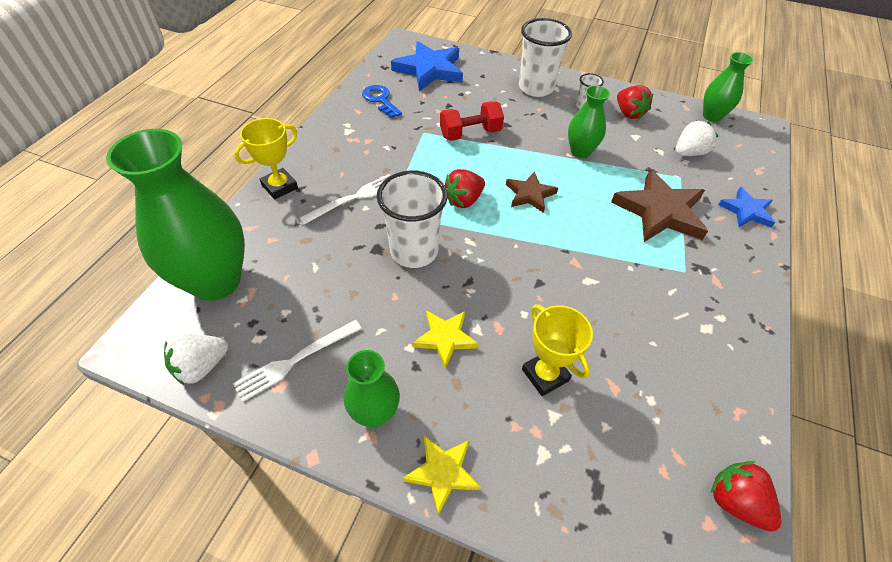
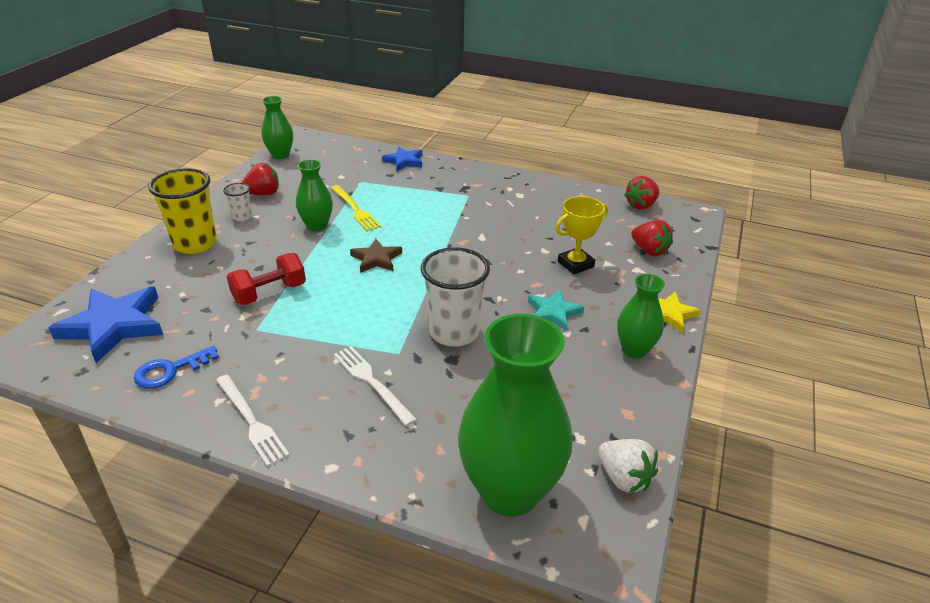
camera: 90 degrees left, 15 degrees down
(279, 186) = (343, 456): yellow trophy -> none
(295, 360) = (598, 405): white fork -> white fork (251, 421)
(445, 338) = (553, 312): yellow star -> turquoise star
(464, 200) = (381, 299): red strawberry -> red strawberry (649, 251)
(470, 134) = (269, 293): red dumbbell -> red dumbbell turned 75 degrees clockwise
(536, 88) = (195, 244): white cup -> yellow cup
(619, 175) = (355, 209): none -> yellow fork
(660, 211) = (403, 196): brown star -> none
(689, 153) = (330, 173): white strawberry -> none

